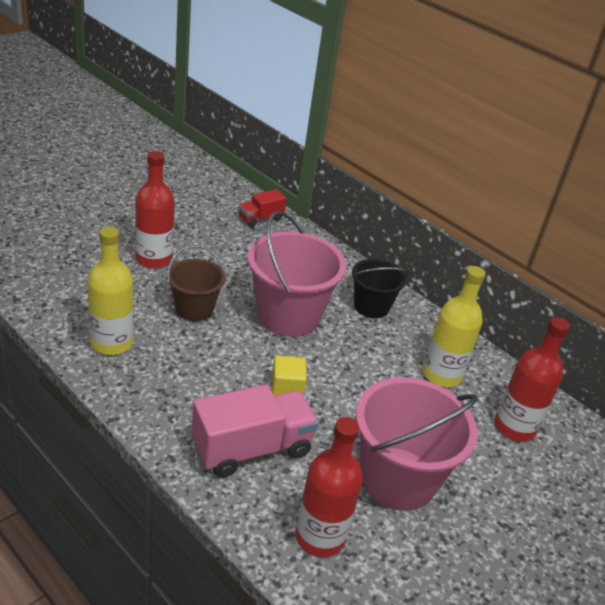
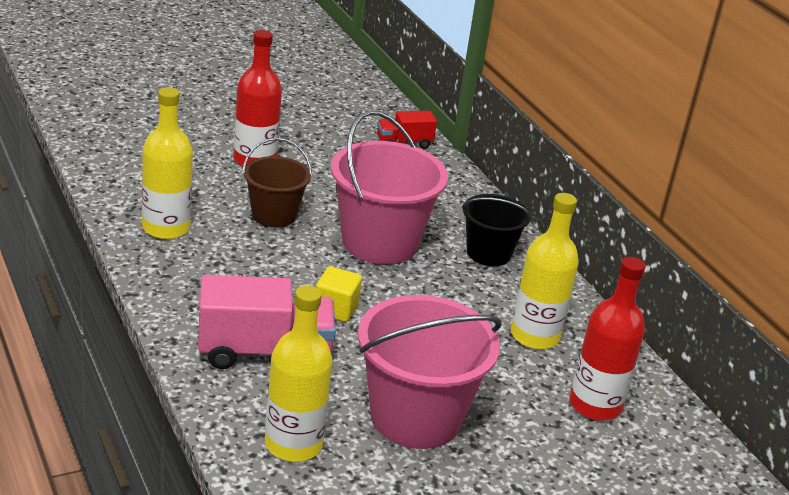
camera: 20 degrees right, 5 degrees down
(320, 537) = (293, 444): red bottle -> yellow bottle

